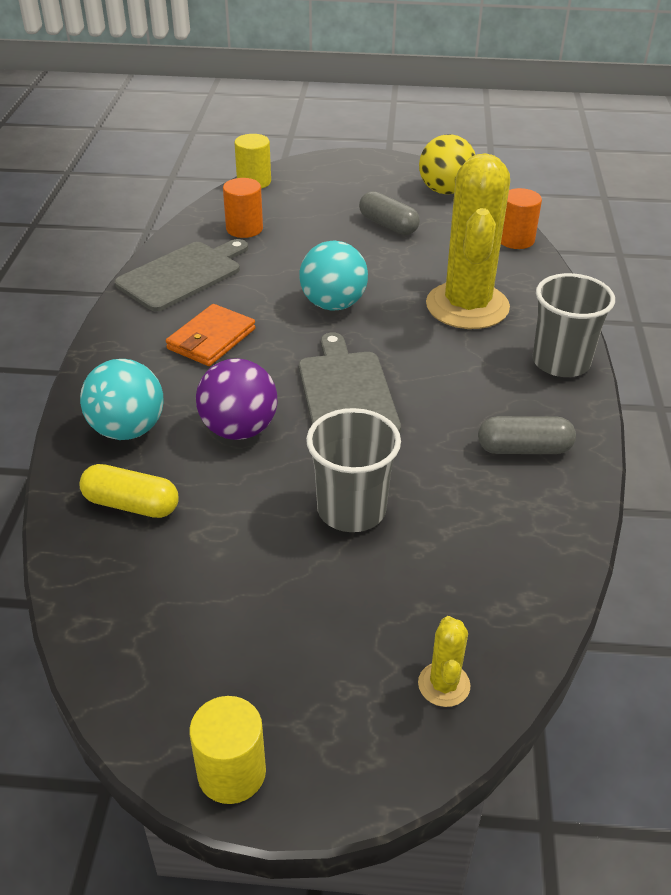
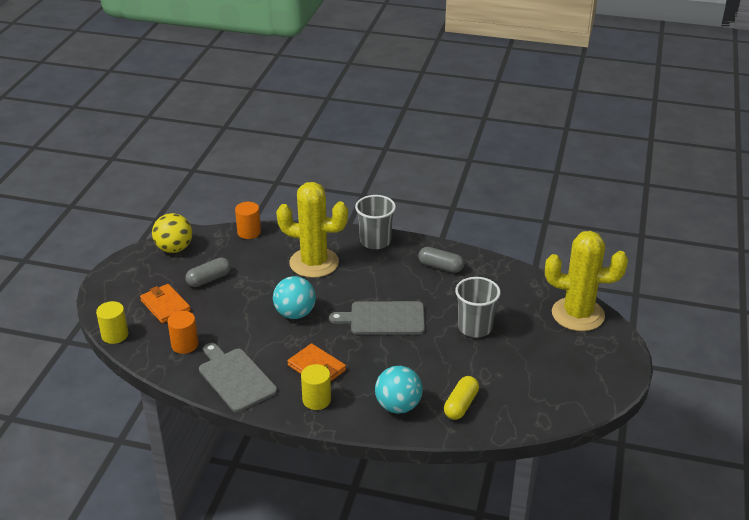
camera: 80 degrees left, 5 degrees down
(231, 772) = (619, 377): yellow cylinder -> yellow cylinder (316, 400)
(239, 429) = (407, 361): purple ball -> none
(320, 204) = (165, 306): none -> orange wallet
(444, 684) = (578, 314): yellow cactus -> yellow cactus, size x2.44
(524, 449) = (440, 267): grey capsule -> grey capsule turned 75 degrees counterclockwise

